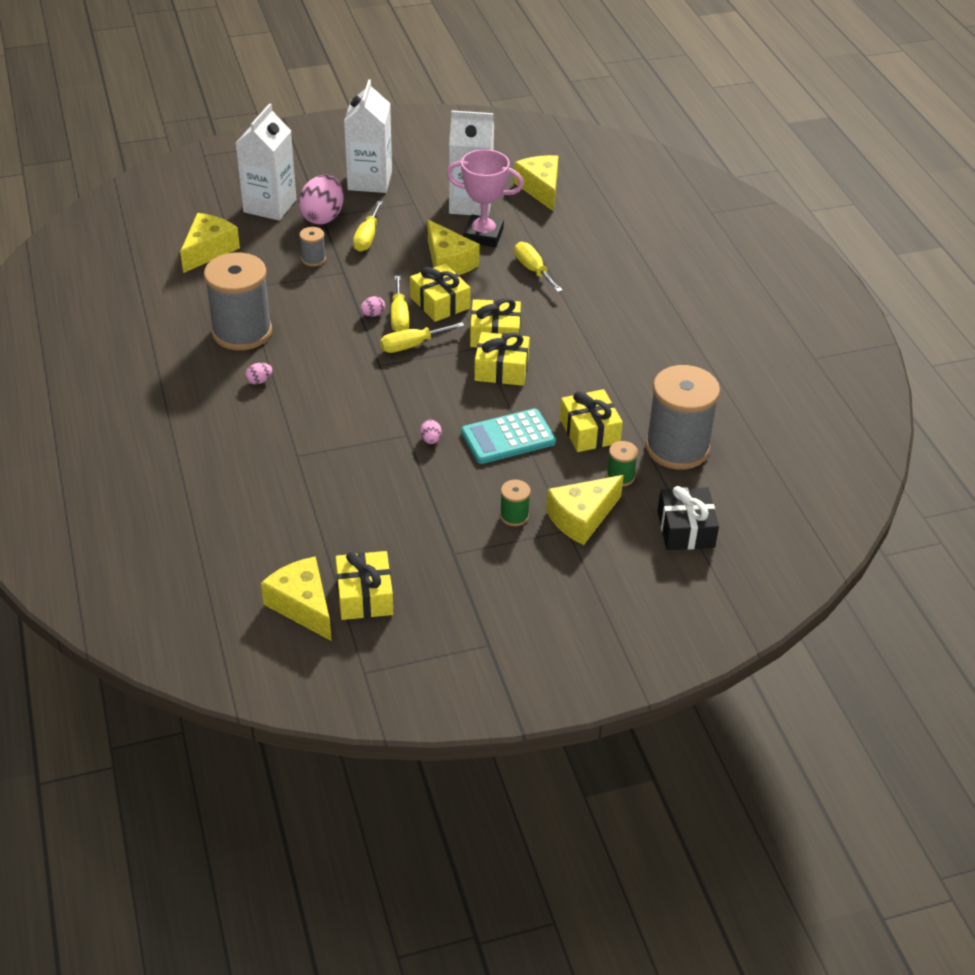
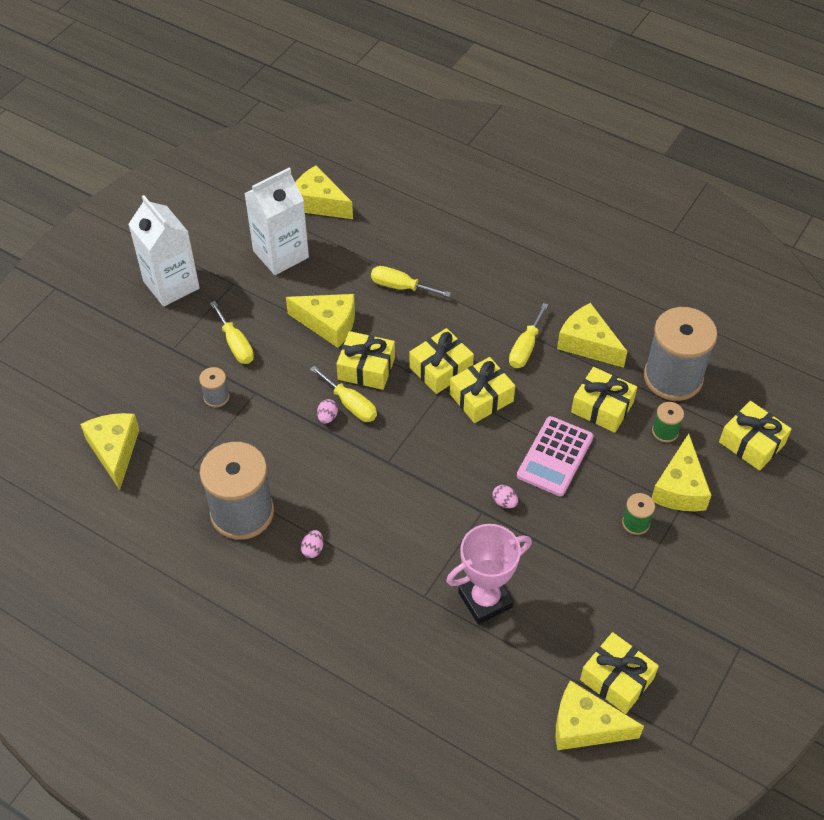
camera: 40 degrees left, 10 degrees up
(270, 206) = (114, 368): white carton -> none
(323, 217) = (174, 349): pink egg -> none
(412, 345) = (391, 424): yellow screwdriver -> yellow screwdriver (525, 348)
(483, 235) = (326, 279): pink trophy -> pink trophy (485, 600)
(508, 437) = (555, 456): turquoise calculator -> pink calculator
(634, 386) = (587, 344): none -> yellow cheese
(685, 529) = (751, 443): black gift -> yellow gift

